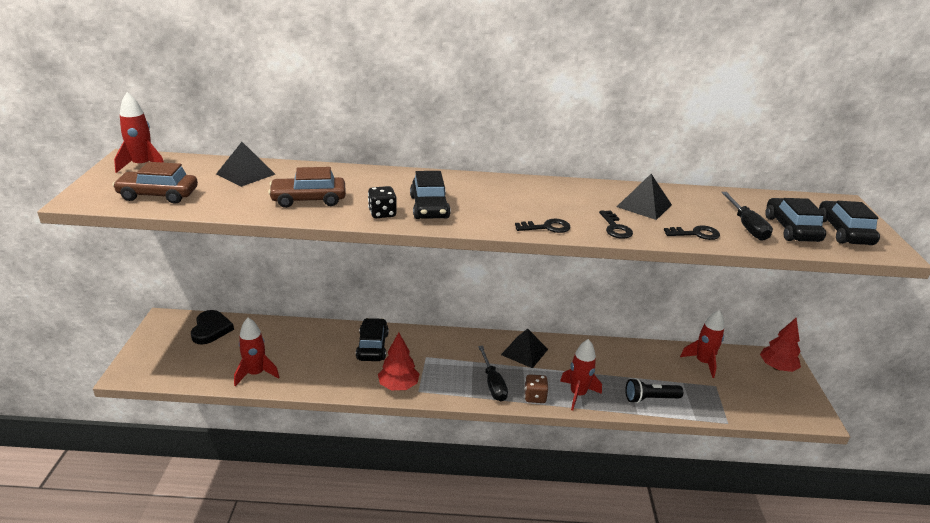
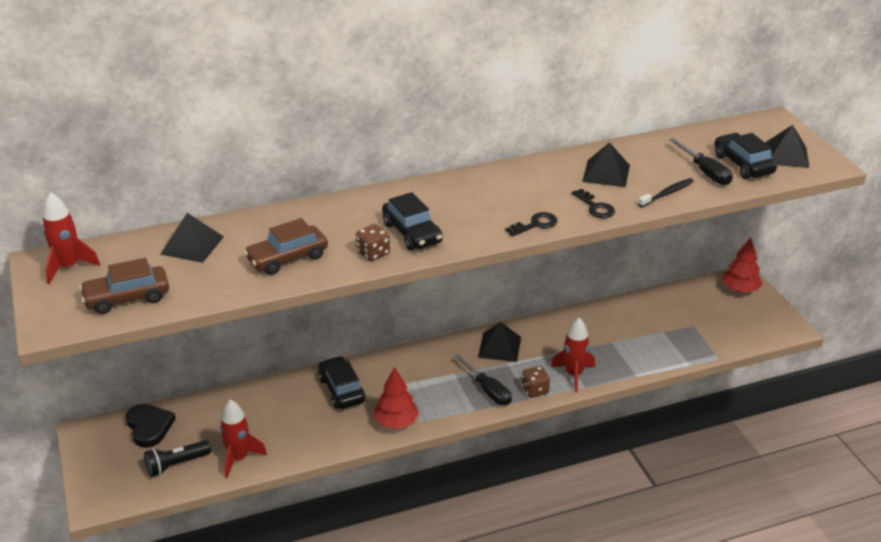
camera: 20 degrees left, 5 degrees up
(382, 213) = (373, 253): black dice -> brown dice
(650, 399) = (641, 357): black flashlight -> black flashlight (176, 464)
(696, 234) = (667, 193): black key -> black toothbrush
(703, 362) = (672, 305): red rocket -> none
(843, 232) = (786, 155): black car -> black pyramid

